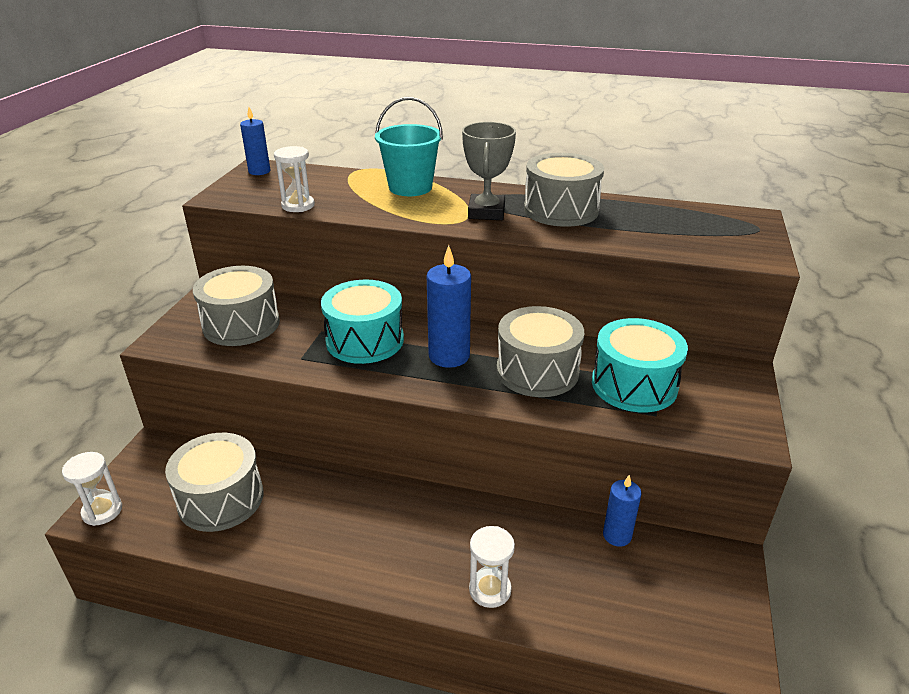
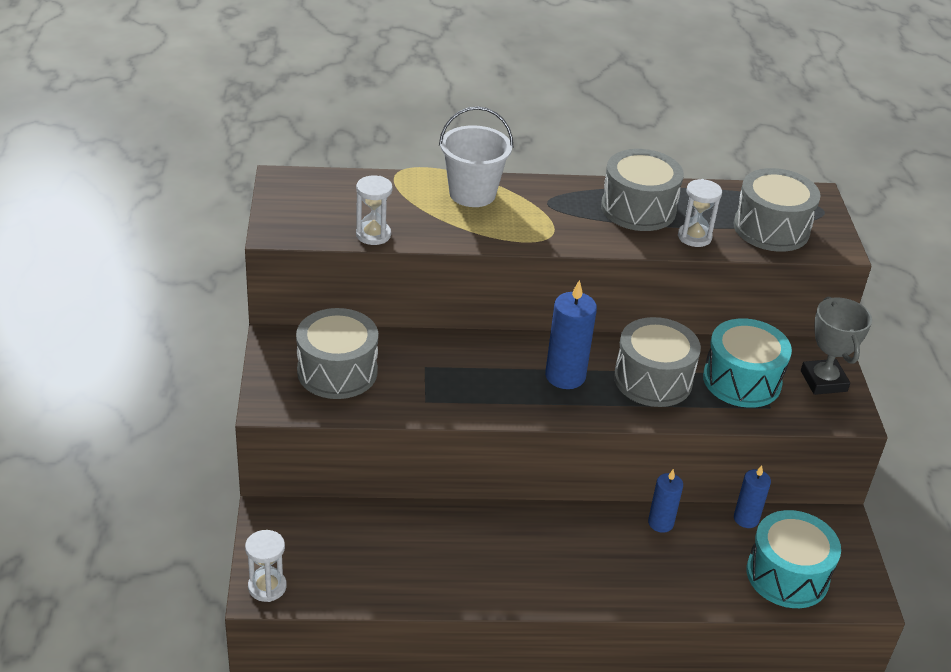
camera: 20 degrees left, 5 degrees up
(221, 499) = (376, 553): grey drum -> grey drum (771, 228)
(259, 171) = (290, 187): blue candle -> blue candle (660, 523)
(365, 340) = (475, 371): turquoise drum -> turquoise drum (787, 575)
(410, 187) = (472, 194): turquoise bucket -> white bucket
(486, 212) = (569, 220): grey trophy -> grey trophy (823, 381)
(490, 590) = (661, 584): white hourglass -> white hourglass (694, 237)

